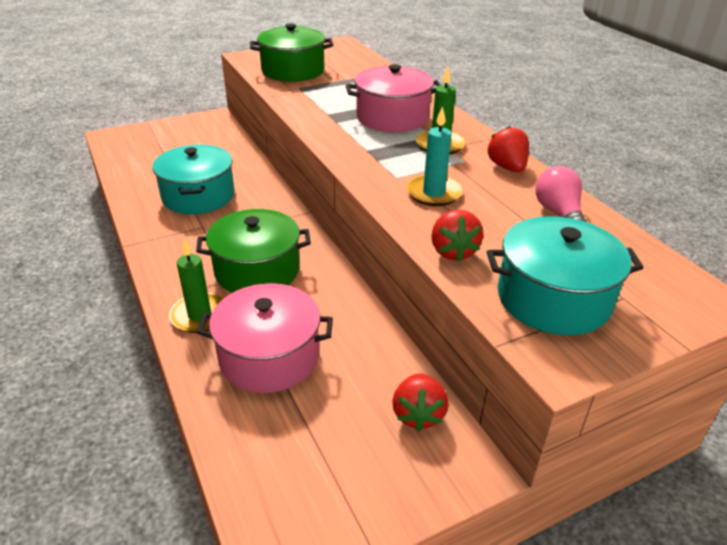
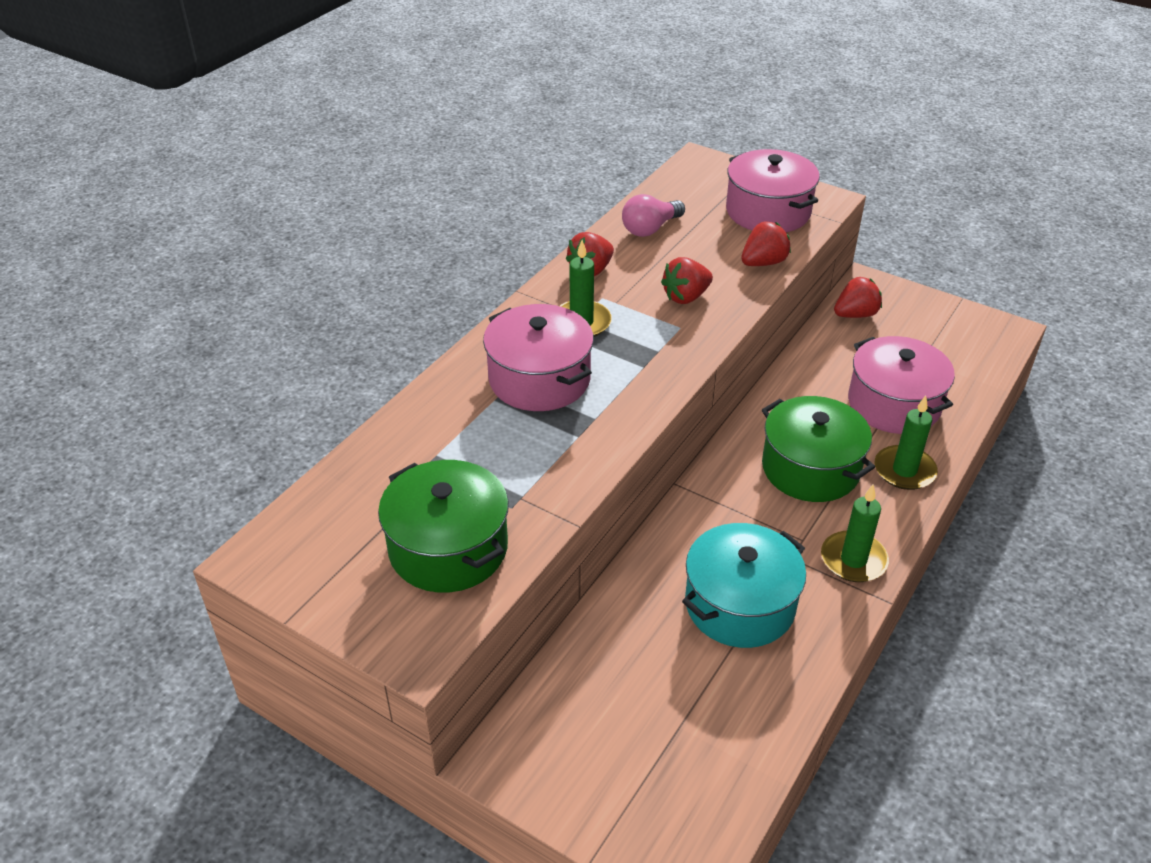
camera: 120 degrees left, 5 degrees up
(168, 248) = (853, 560): none -> green candle
(434, 193) = (686, 297): turquoise candle -> red strawberry
(553, 298) = (768, 211): turquoise pot -> pink pot

